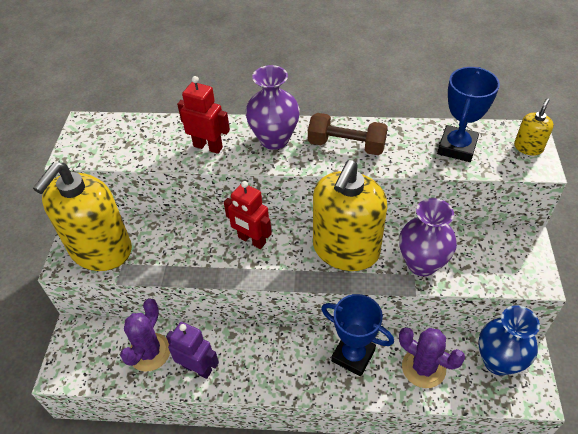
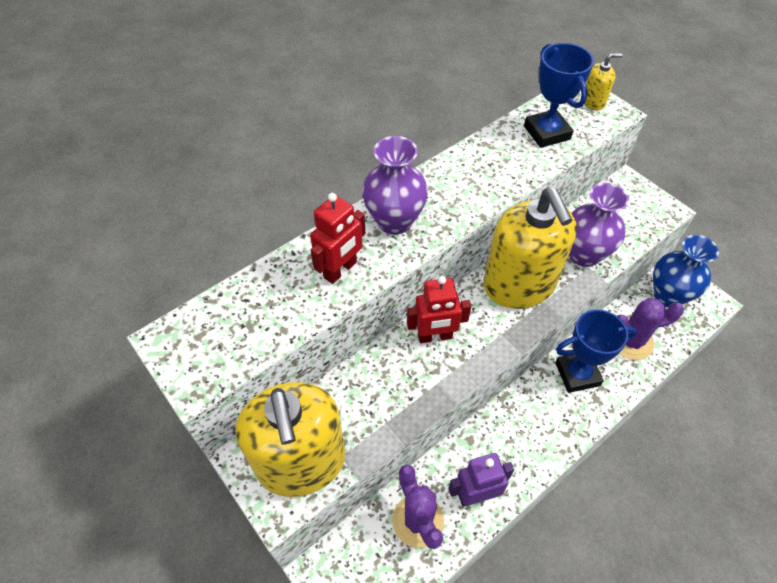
camera: 45 degrees left, 5 degrees up
(208, 146) = (340, 270): red robot -> red robot turned 150 degrees clockwise
(346, 145) = (463, 186): brown dumbbell -> none
(528, 147) = (593, 102): yellow soap dispenser -> yellow soap dispenser turned 90 degrees clockwise

